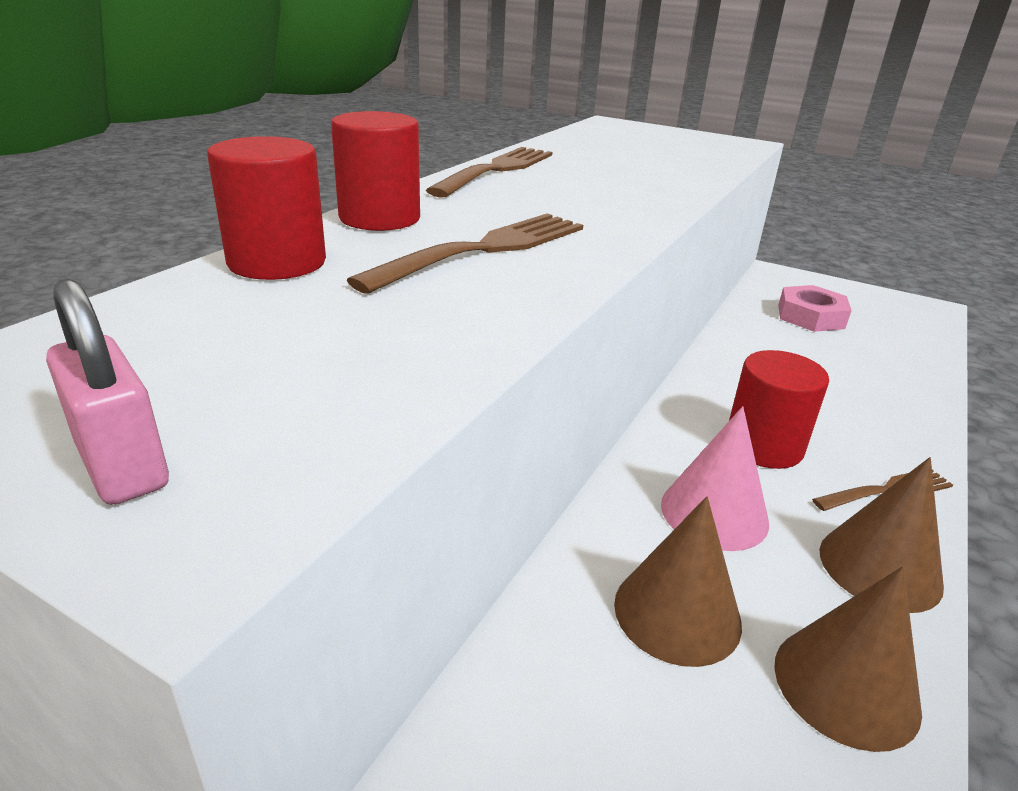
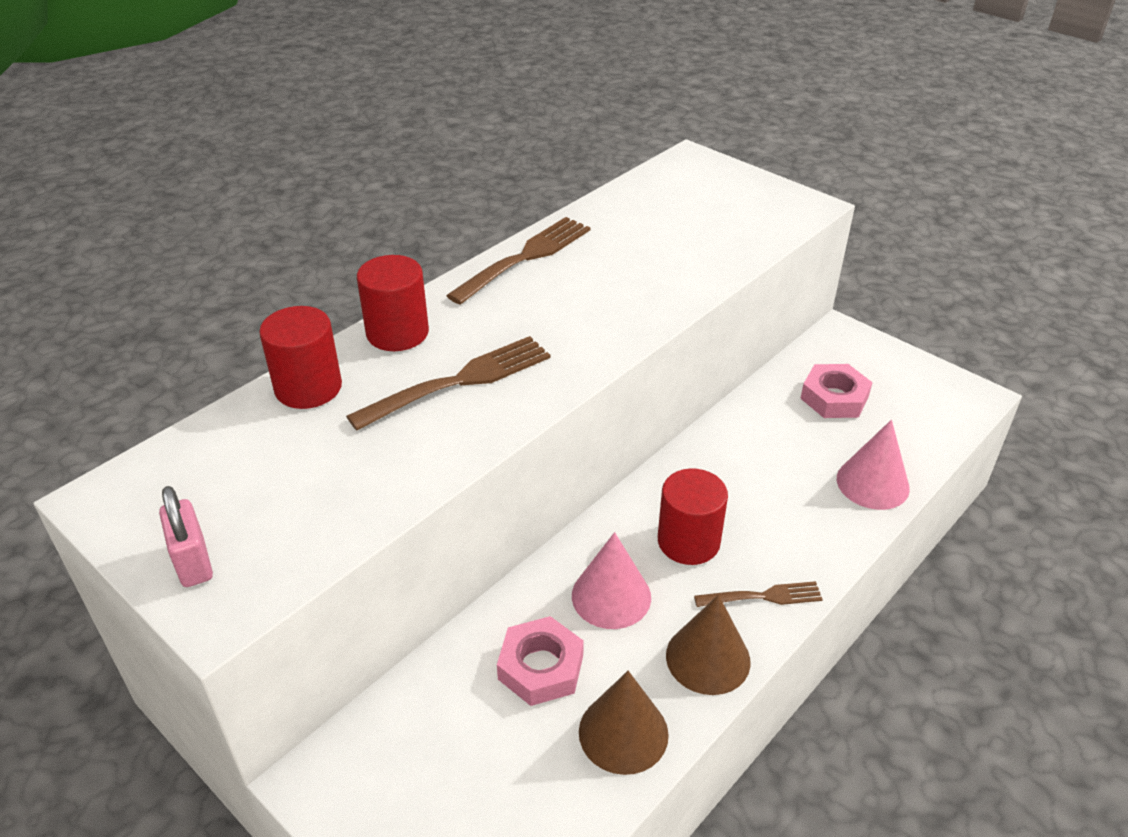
camera: 15 degrees right, 10 degrees up
(677, 613) = (541, 667): brown cone -> pink nut
(905, 377) = (872, 483): none -> pink cone

